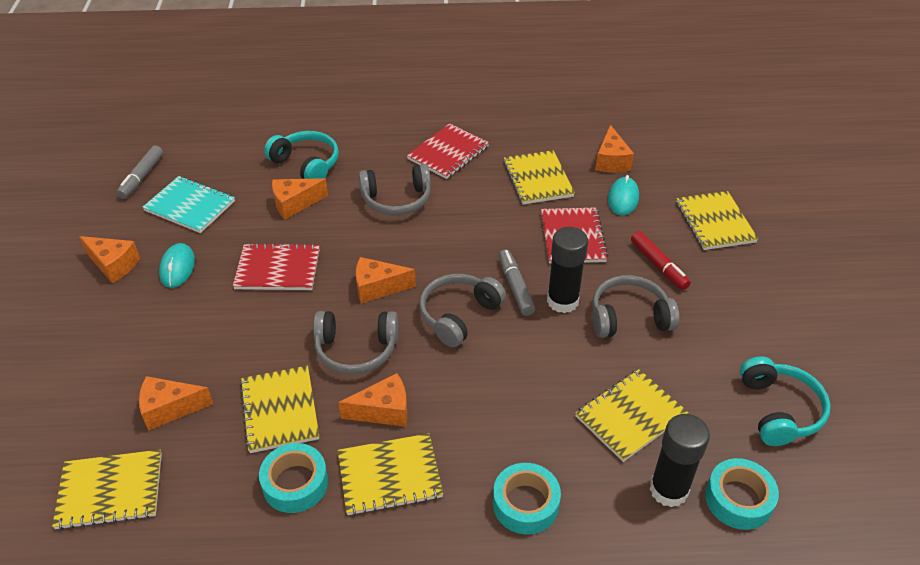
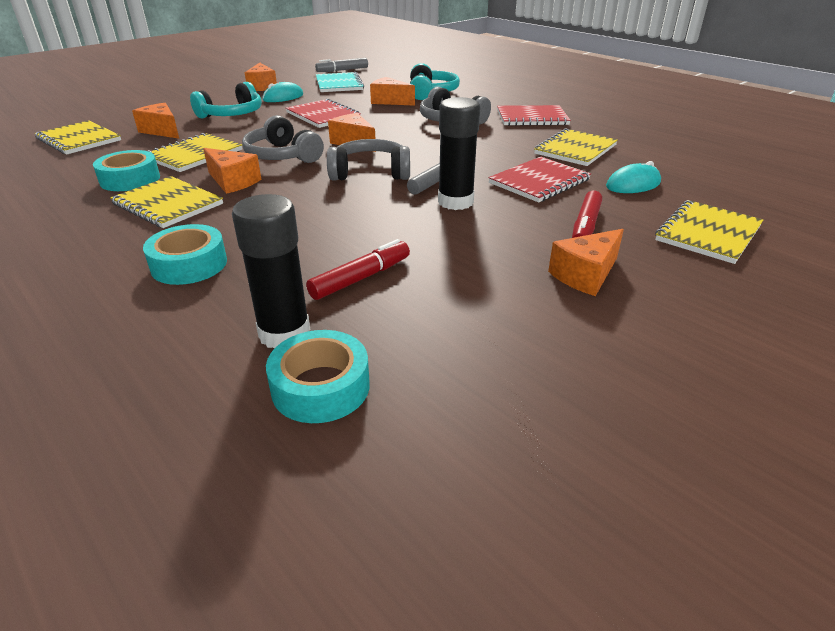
camera: 50 degrees right, 10 degrees down
(611, 161) = (666, 166): orange cheese -> orange cheese (585, 275)
(629, 317) = (489, 235): grey headphones -> none
(630, 416) = (361, 278): yellow notebook -> red marker
(779, 410) = (504, 369): turquoise headphones -> turquoise headphones (232, 114)

